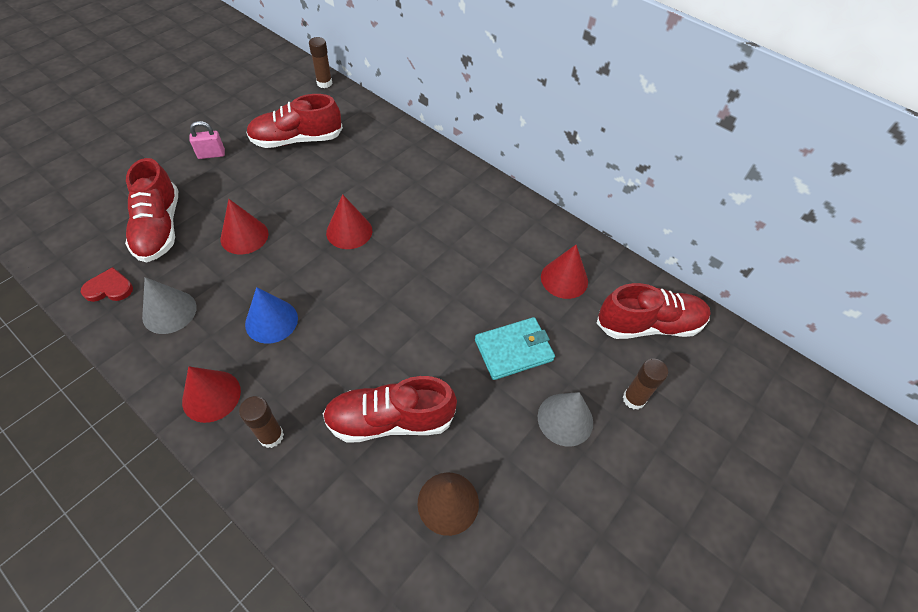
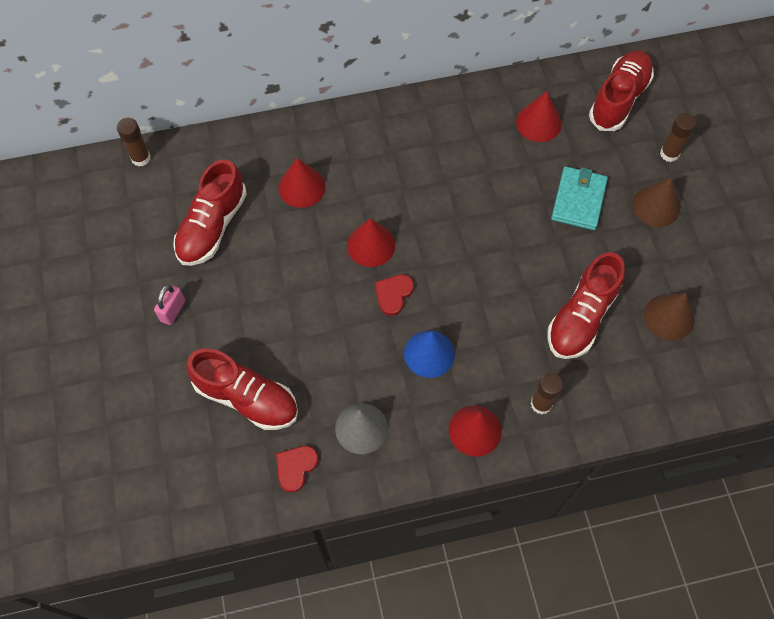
camera: 50 degrees left, 10 degrees up
(244, 236) = (313, 331): red cone -> red cone (301, 187)
(313, 268) = (393, 294): none -> red heart
(565, 419) = (656, 206): grey cone -> brown cone

